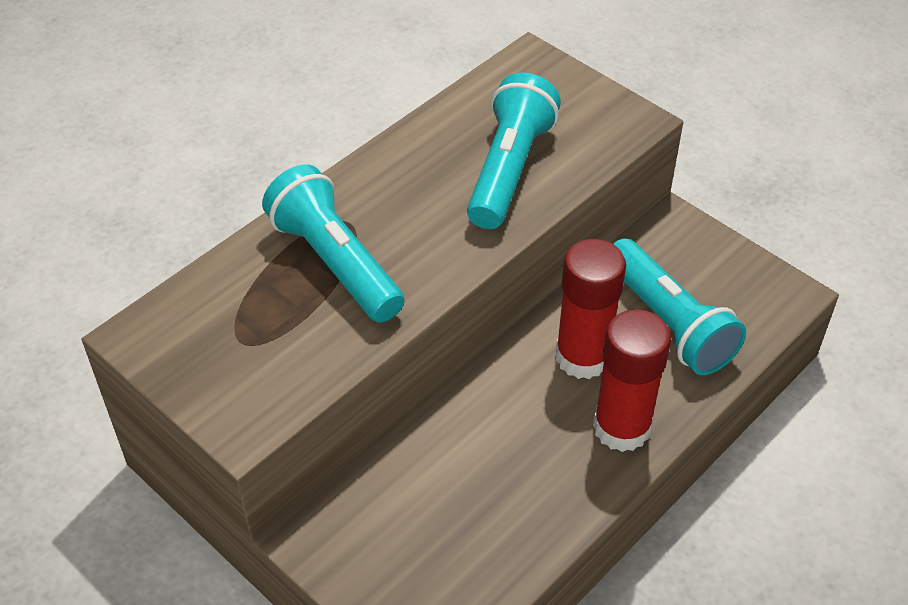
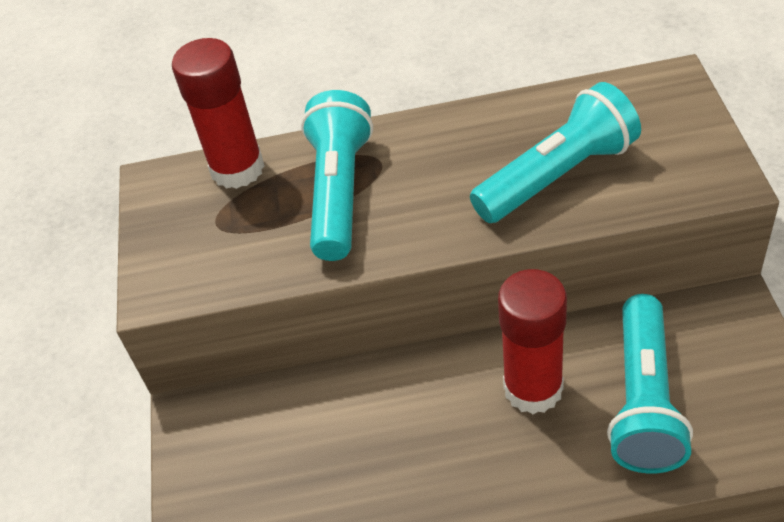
camera: 45 degrees right, 0 degrees up
(621, 427) = (512, 474): red glue stick -> red glue stick (237, 169)

